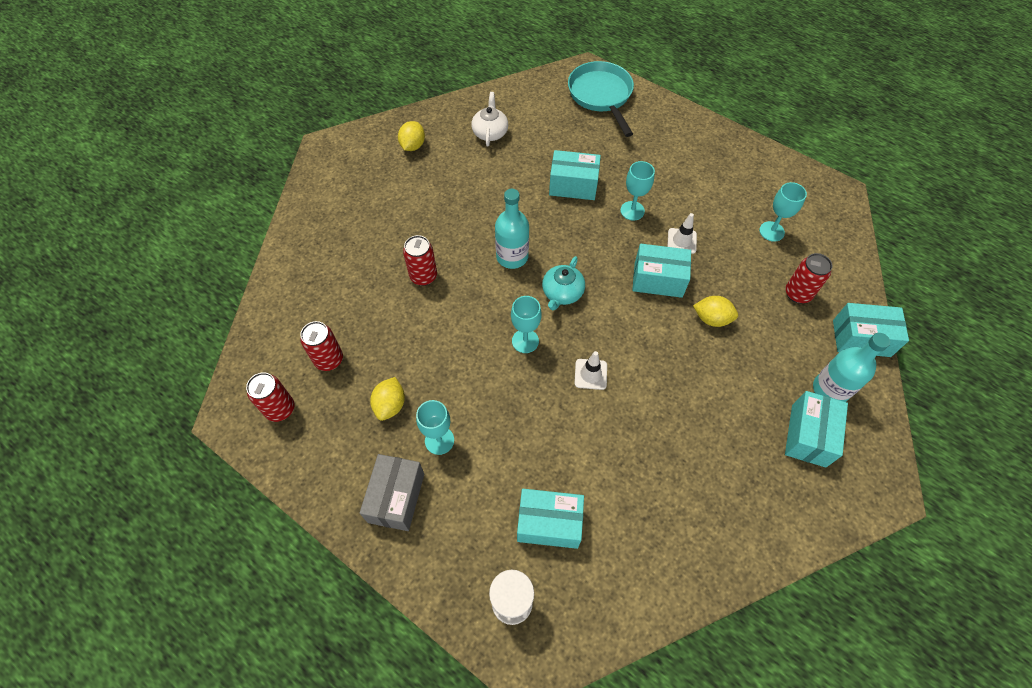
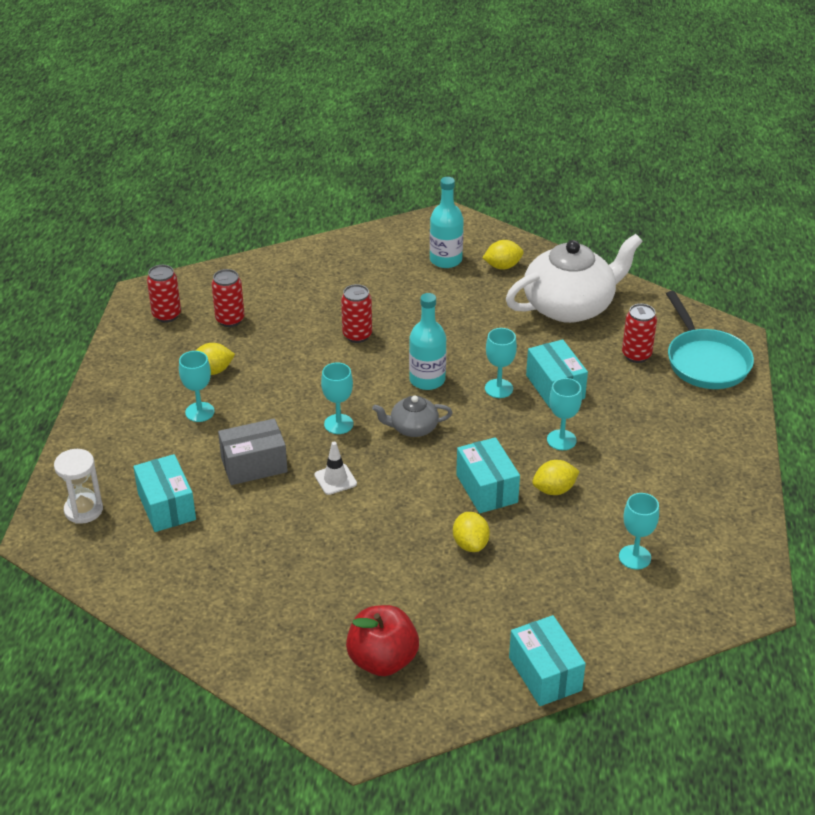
camera: 60 degrees right, 20 degrees down
(396, 497) = (132, 409): grey box -> grey box (254, 465)
(490, 132) = (570, 306): white teapot -> white teapot, size x2.10
(552, 218) = (498, 388): none -> turquoise goblet
(562, 293) = (413, 428): turquoise teapot -> grey teapot
(601, 96) = (705, 361): turquoise pan -> turquoise pan turned 120 degrees clockwise
(681, 241) = (554, 490): white traffic cone -> yellow lemon
(797, 294) = (562, 603): red can -> red can (636, 355)
(808, 435) = (382, 660): turquoise box -> red apple
(830, 389) = (453, 663): turquoise bottle -> turquoise bottle (446, 260)

